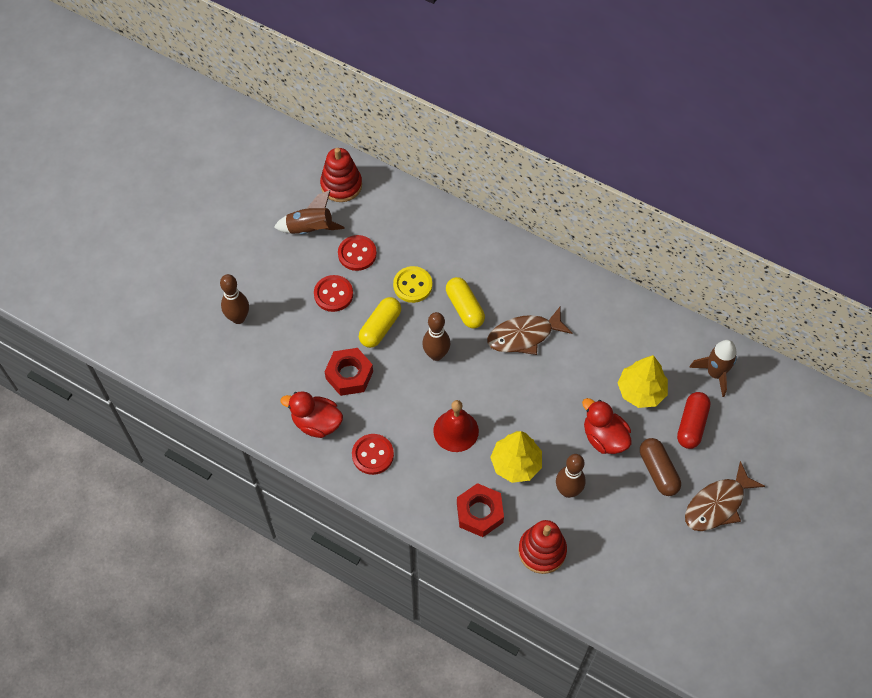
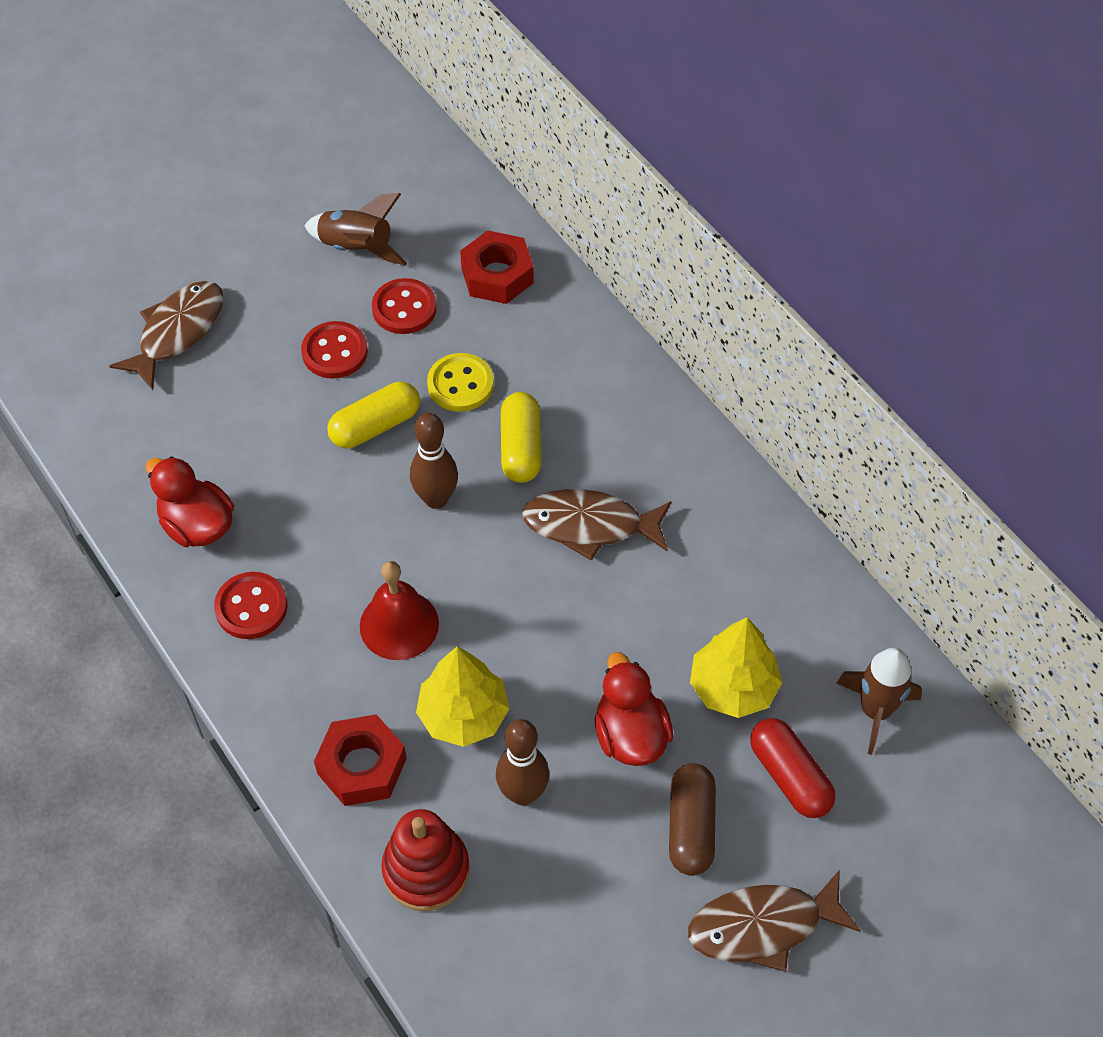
camera: 25 degrees right, 5 degrees down
(238, 318) = (178, 332): brown bowling pin -> brown fish
(341, 185) = (439, 205): red stacking toy -> none
(349, 375) = (287, 476): red nut -> red nut (497, 275)
(691, 425) = (789, 776): red capsule -> red capsule turned 75 degrees counterclockwise

